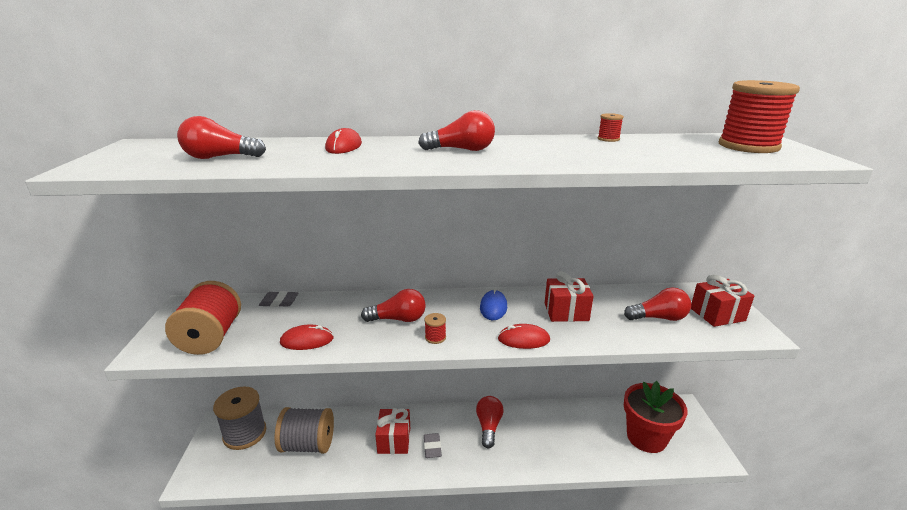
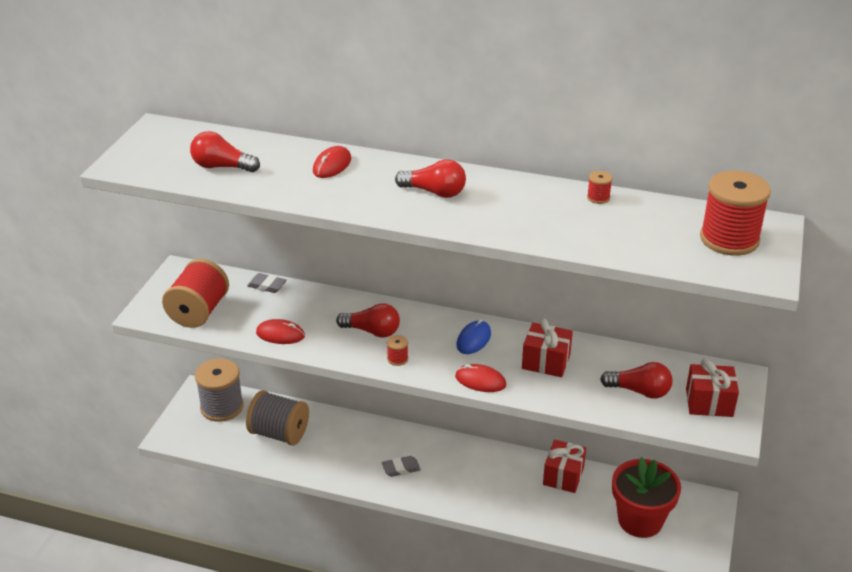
camera: 20 degrees right, 10 degrees up
(394, 440) = (365, 451): red gift -> red gift (563, 476)
(432, 447) = (401, 468): grey eraser -> grey eraser turned 60 degrees clockwise
(489, 426) = (470, 464): red light bulb -> none

